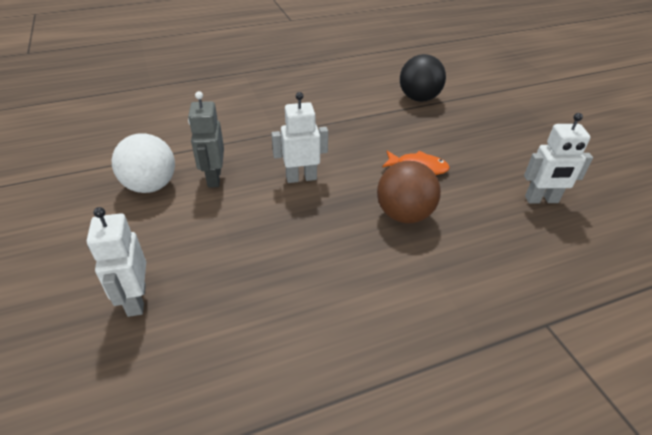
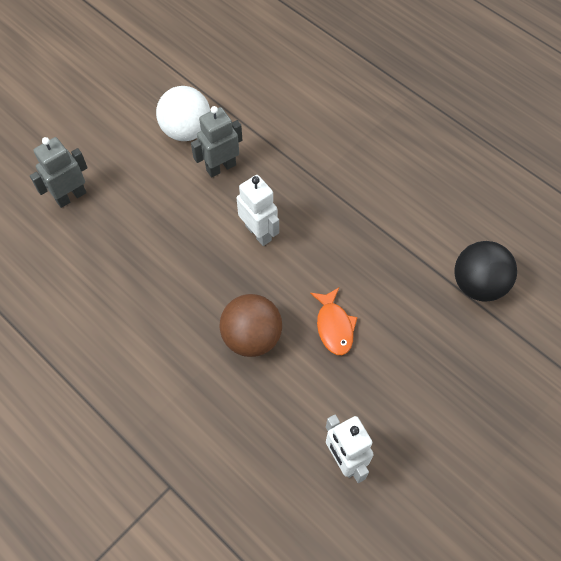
camera: 65 degrees right, 20 degrees up
(136, 300) = (71, 196): white robot -> grey robot

